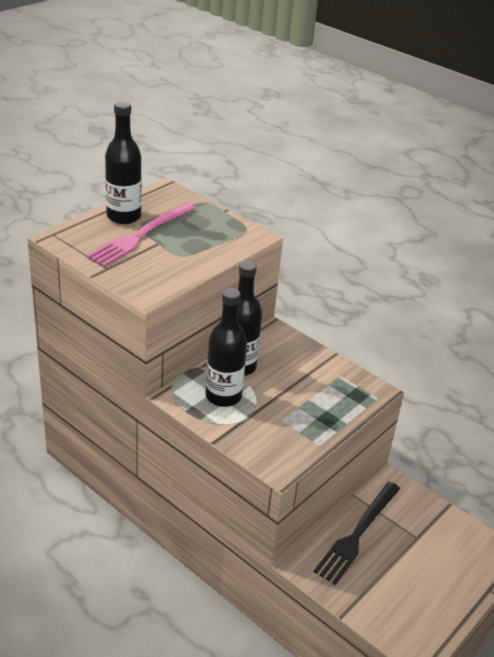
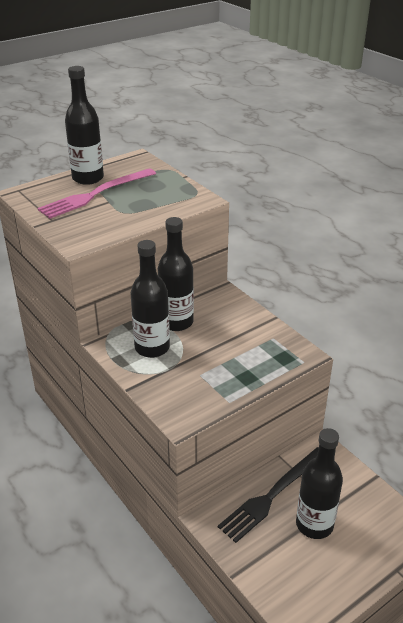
camera: 15 degrees right, 0 degrees up
(404, 557) = (314, 524): none -> black bottle

